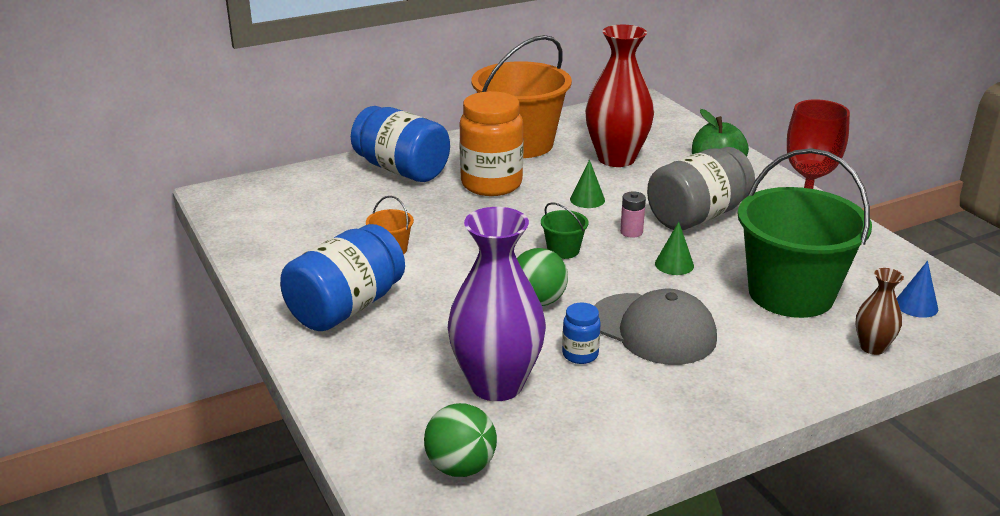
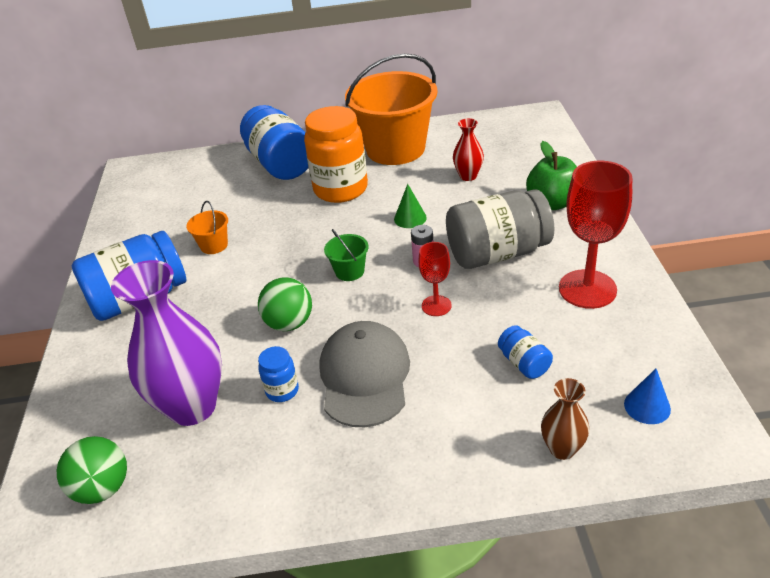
camera: 25 degrees right, 10 degrees up
(616, 158) = (468, 176): red vase -> red vase, size x0.48
(653, 329) = (364, 376): grey cap -> grey cap turned 150 degrees counterclockwise
(674, 264) = (436, 306): green cone -> red goblet
(790, 294) = (524, 363): green bucket -> blue jar

